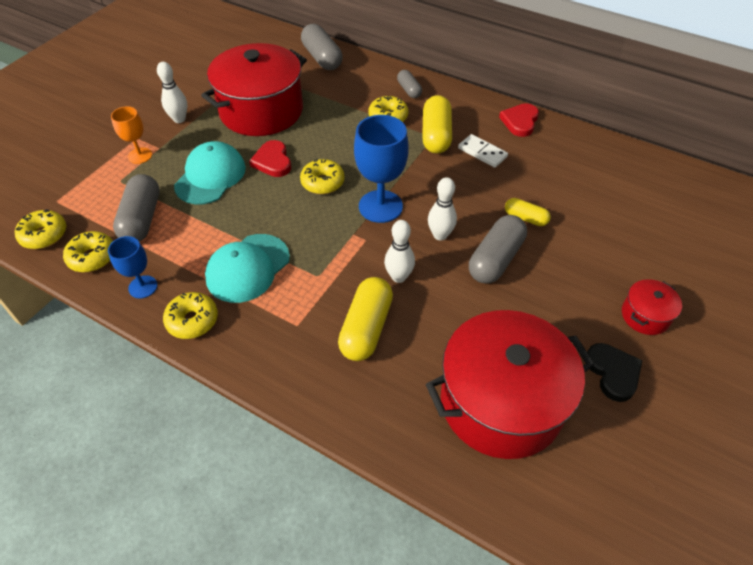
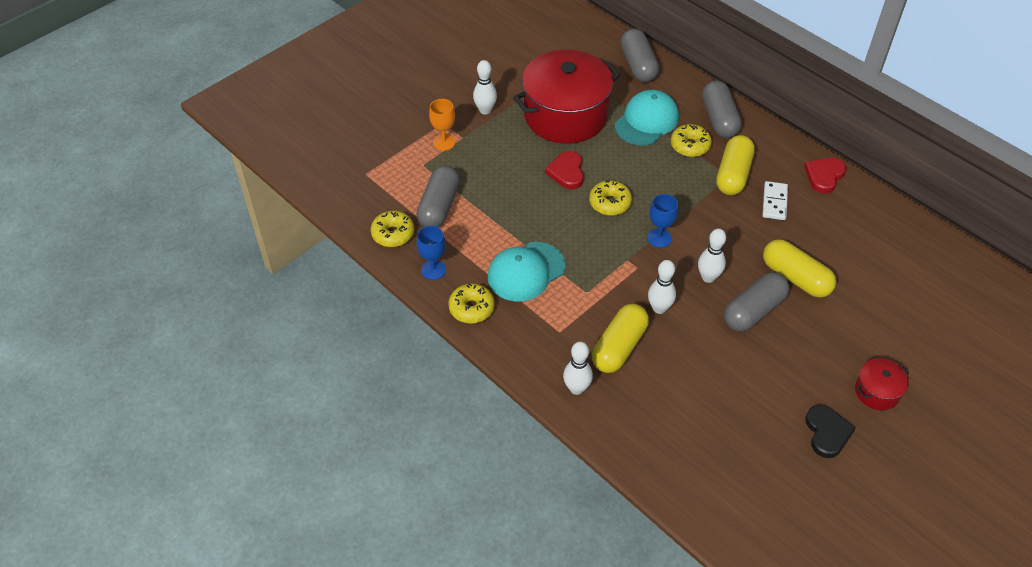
camera: 15 degrees right, 0 degrees up
(44, 235) = (353, 205): yellow donut -> none
(210, 176) = (506, 176): turquoise cap -> turquoise cap (646, 121)
(329, 386) = (576, 388): none -> white bowling pin
(380, 206) = (659, 238): blue goblet -> blue goblet, size x0.57
(409, 90) = (719, 119): grey capsule -> grey capsule, size x1.76
(482, 152) = (774, 202): white domino -> white domino turned 45 degrees clockwise
(501, 402) = (719, 434): red pot -> none
(525, 218) = (796, 277): yellow capsule -> yellow capsule, size x1.76

